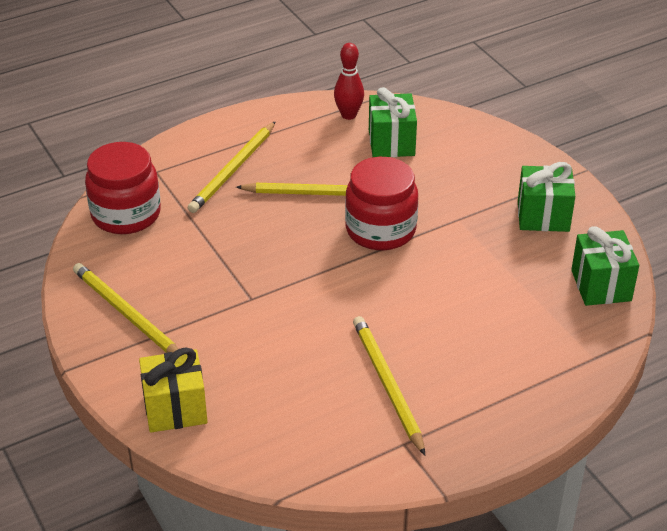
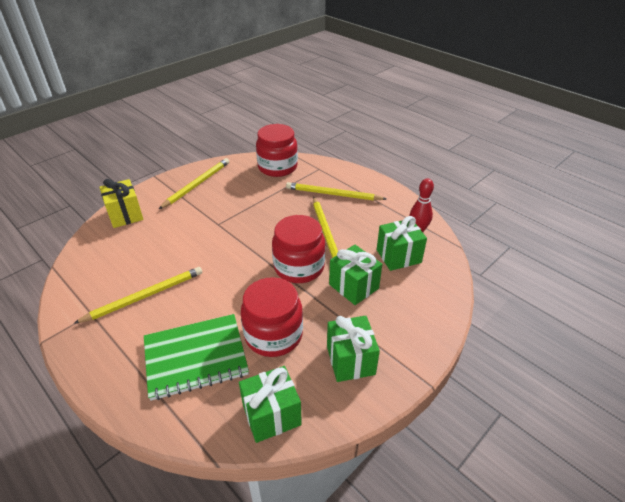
camera: 75 degrees right, 0 degrees up
(432, 190) = (354, 286): none -> green gift
(491, 269) = (273, 335): none -> red jar
(509, 339) = (195, 357): none -> green notebook

